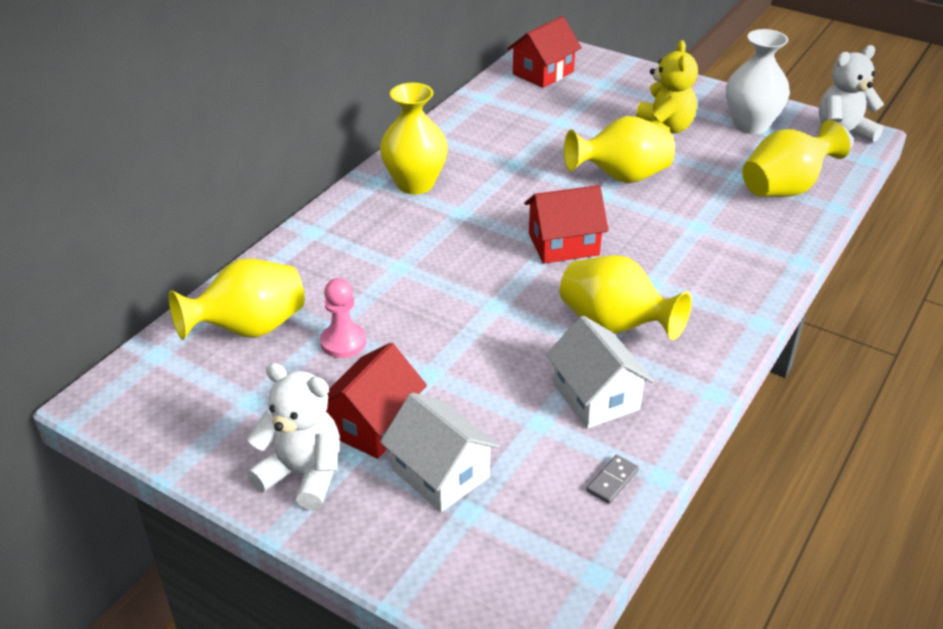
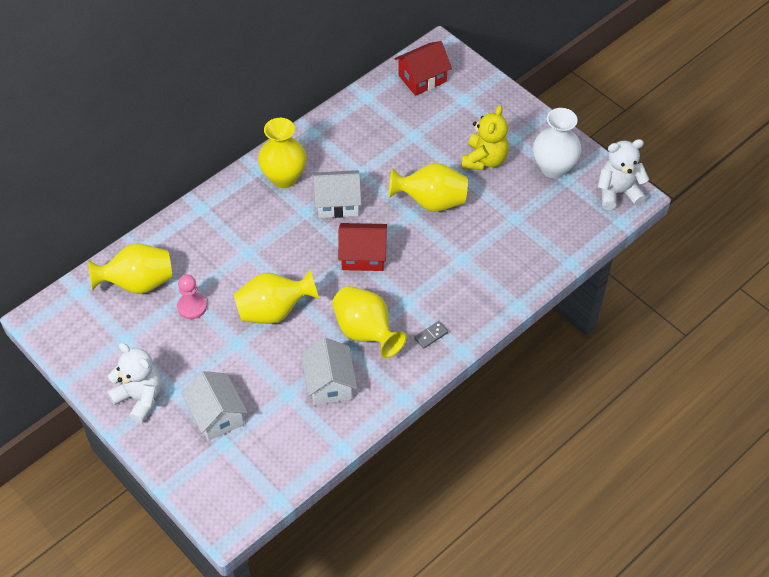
camera: 15 degrees right, 15 degrees up
(373, 424) = (190, 372): red house -> none
(500, 197) = (338, 203): none -> white house
(612, 481) = (313, 444): grey domino -> grey domino (431, 335)
(785, 189) = (543, 238): yellow vase -> yellow vase (274, 311)

